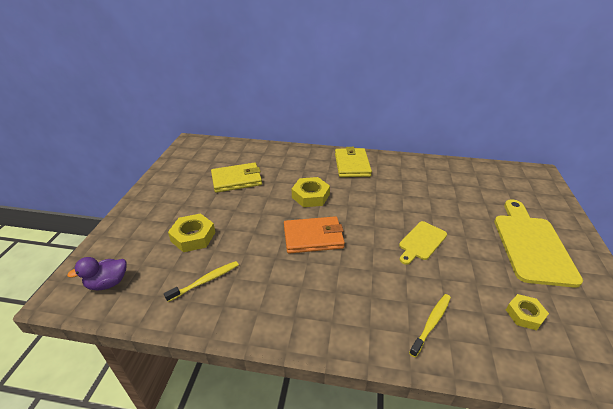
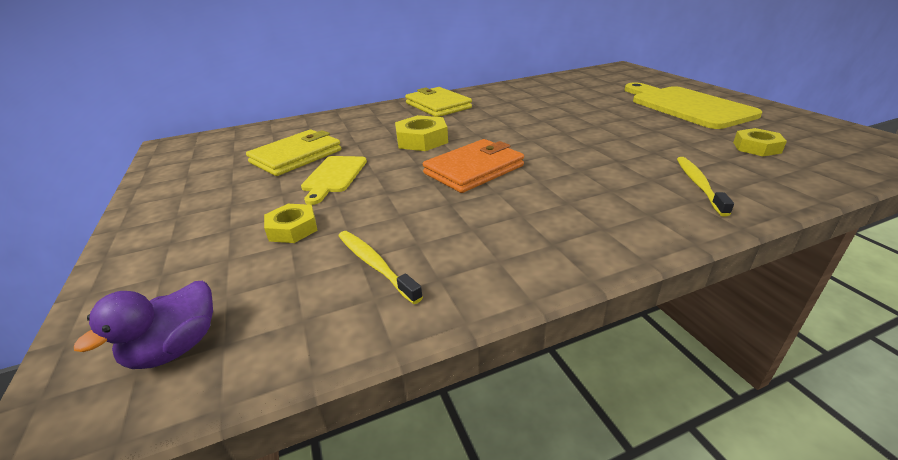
camera: 30 degrees left, 5 degrees down
(193, 236) = (292, 229): yellow nut -> yellow nut, size x0.66
(205, 281) = (375, 265): yellow toothbrush -> yellow toothbrush turned 60 degrees counterclockwise
(421, 242) = (594, 134): yellow cutting board -> yellow cutting board (333, 176)

